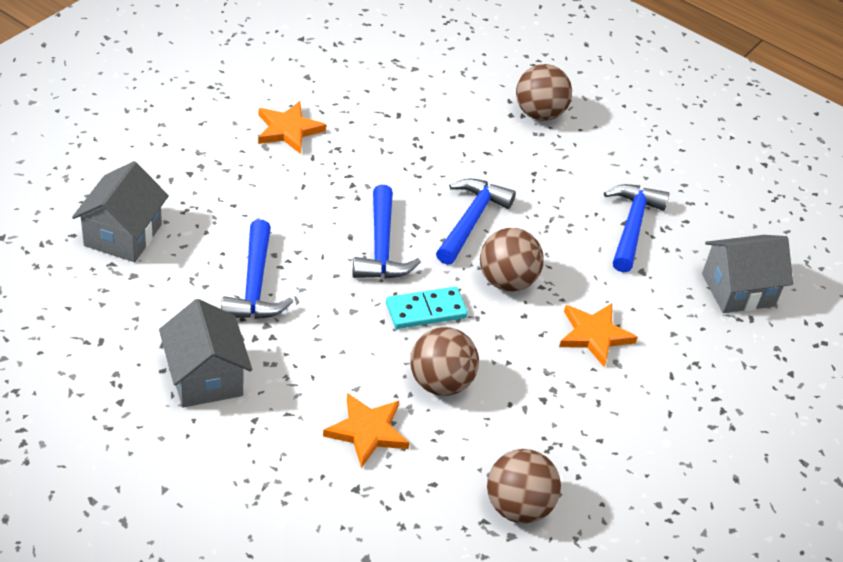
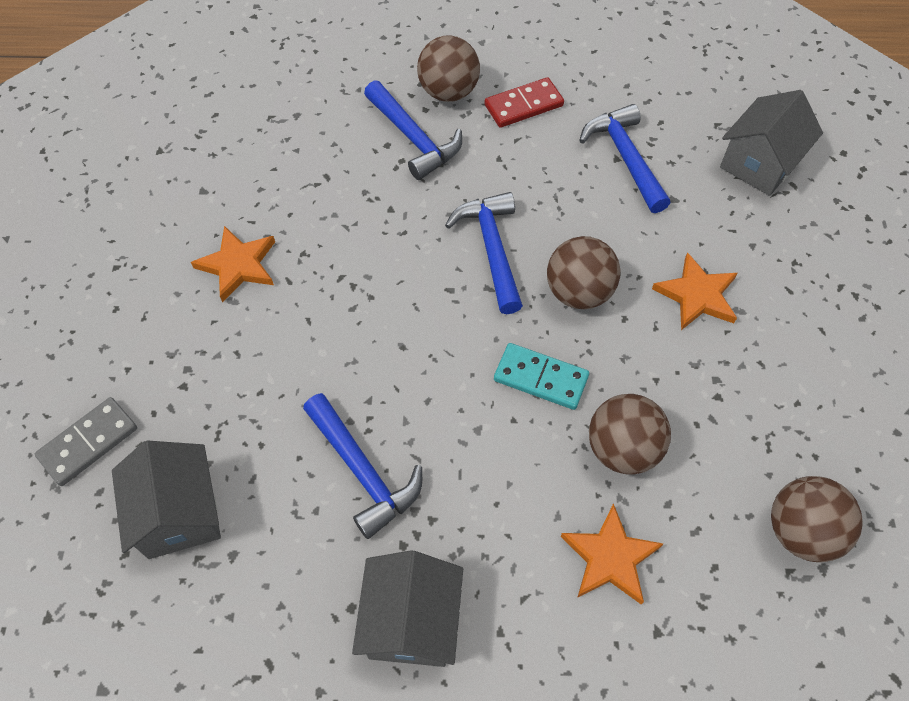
camera: 30 degrees left, 15 degrees up
(106, 167) = (88, 443): none -> grey domino
(205, 377) = (411, 621): grey house -> grey house turned 60 degrees clockwise
(381, 247) = (441, 337): blue hammer -> blue hammer (414, 139)
(426, 311) = (540, 378): turquoise domino -> turquoise domino turned 75 degrees clockwise
(588, 152) = (524, 105): none -> red domino

